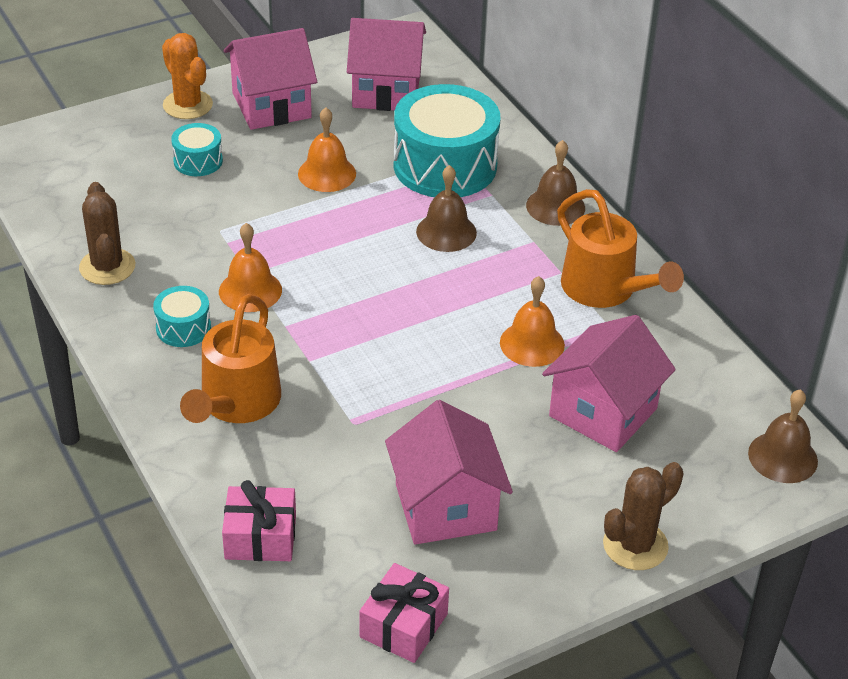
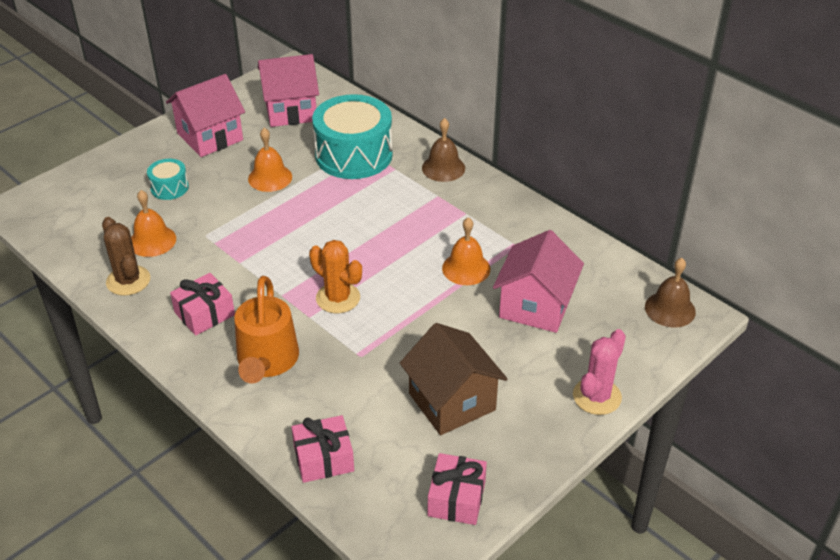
camera: 15 degrees left, 0 degrees up
(183, 328) = (204, 314): turquoise drum -> pink gift
(188, 105) = (146, 148): orange cactus -> orange cactus (338, 298)
(250, 290) = (245, 275): orange bell -> orange bell (152, 241)
(445, 507) = (452, 402): pink house -> brown house
(446, 232) = (373, 202): brown bell -> none
(606, 290) = (502, 219): orange watering can -> none
(635, 545) = (597, 396): brown cactus -> pink cactus

